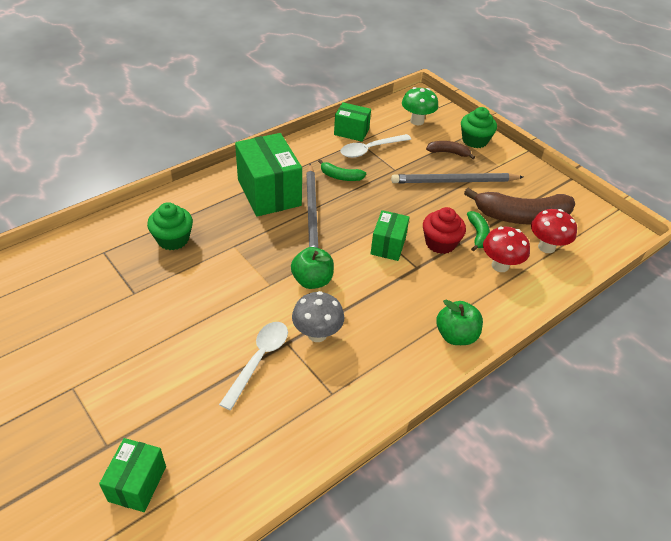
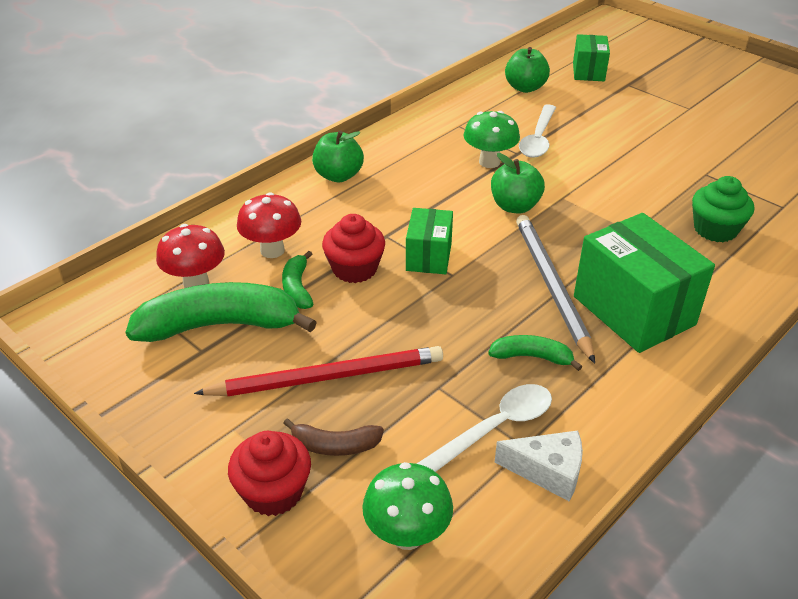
camera: 175 degrees right, 5 degrees down
(234, 457) = (525, 88): none -> green apple
(317, 334) = (489, 162): grey mushroom -> green mushroom
(351, 132) = (548, 471): green box -> white cheese
(454, 181) = (327, 377): grey pencil -> red pencil
(475, 140) = (273, 492): green cupcake -> red cupcake
(521, 217) = (220, 325): brown banana -> green banana

